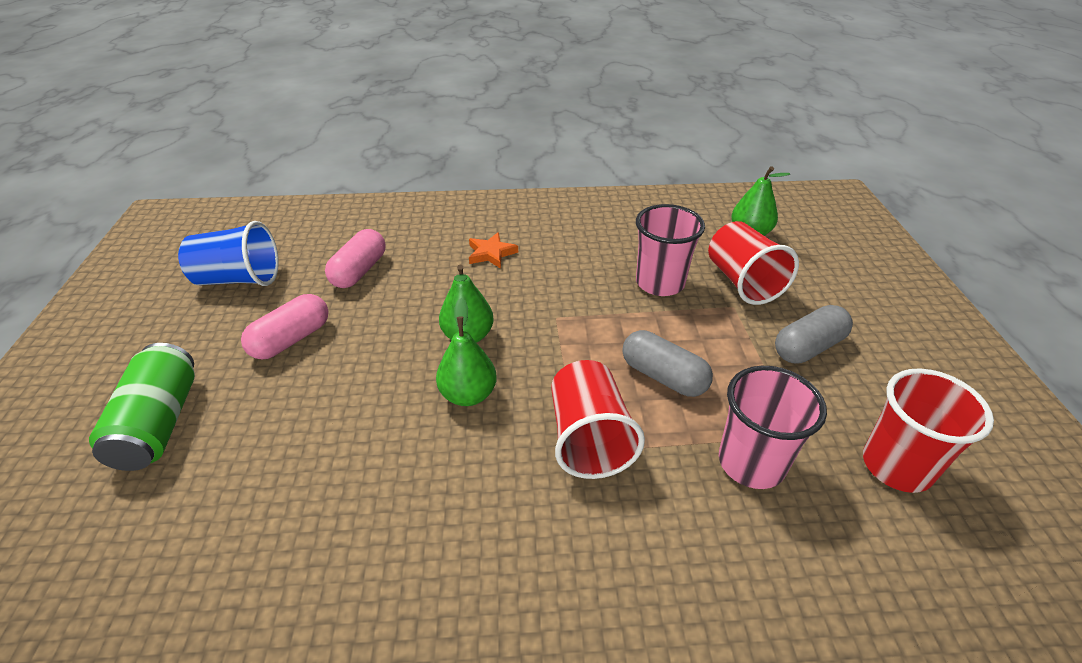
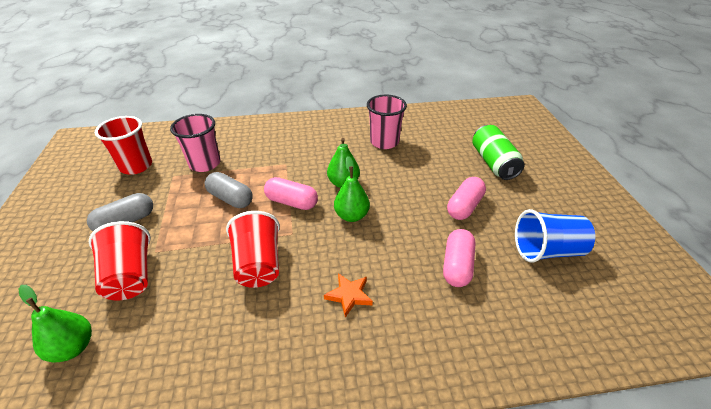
camera: 175 degrees right, 0 degrees up
(559, 363) = (291, 202): none -> pink capsule
(589, 438) = (280, 168): red cup -> red cup (258, 264)
(660, 283) = (202, 270): pink cup -> pink cup (384, 142)

